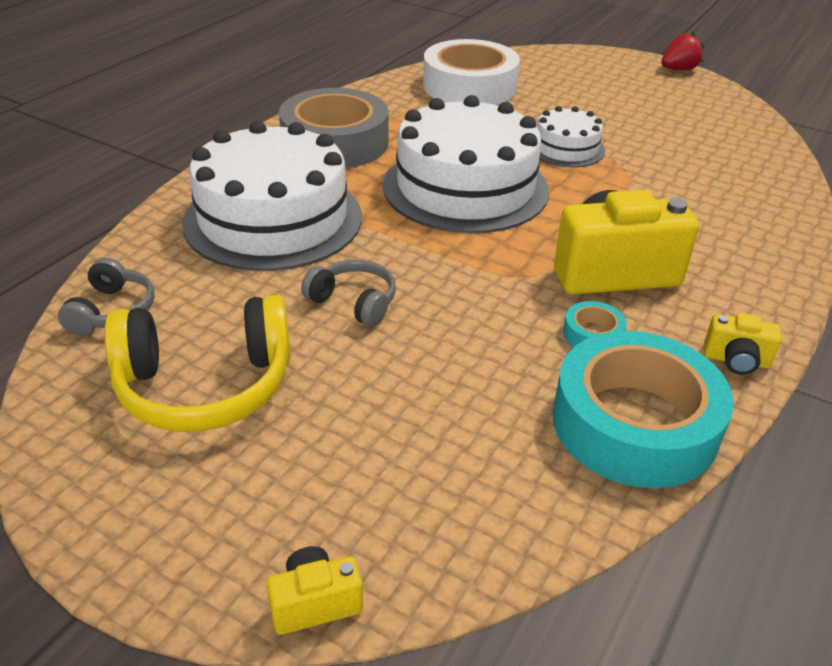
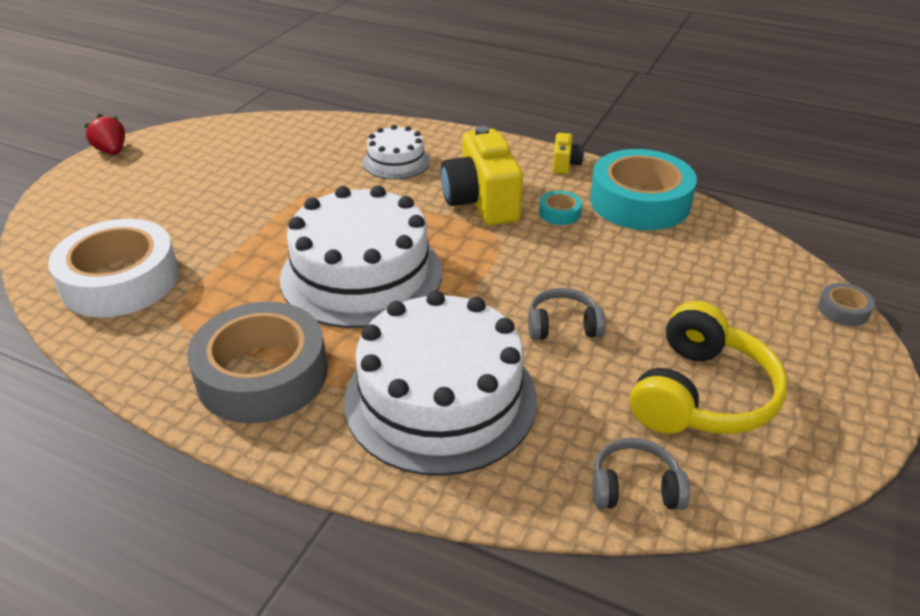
camera: 95 degrees left, 0 degrees up
(205, 385) = (701, 394): yellow headphones -> yellow headphones turned 45 degrees clockwise
(315, 603) = (843, 310): yellow camera -> grey tape
(354, 302) = (563, 326): grey headphones -> grey headphones turned 60 degrees clockwise
(566, 148) = (282, 218): white cake -> white cake (396, 162)

